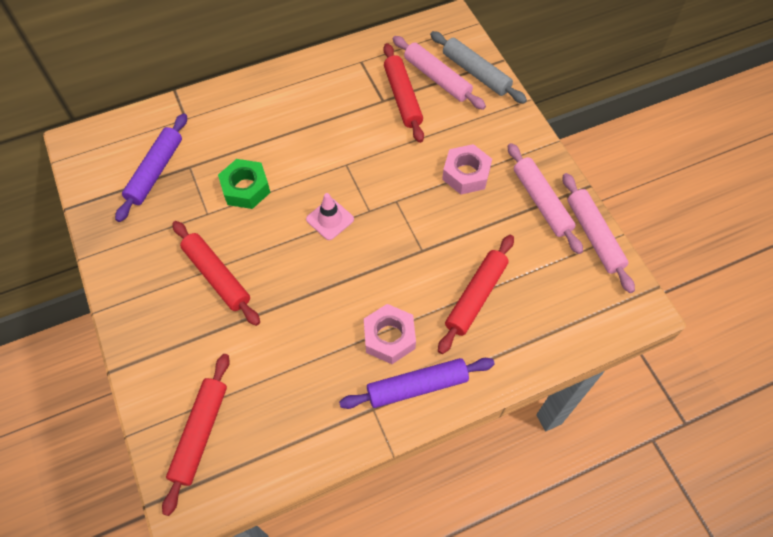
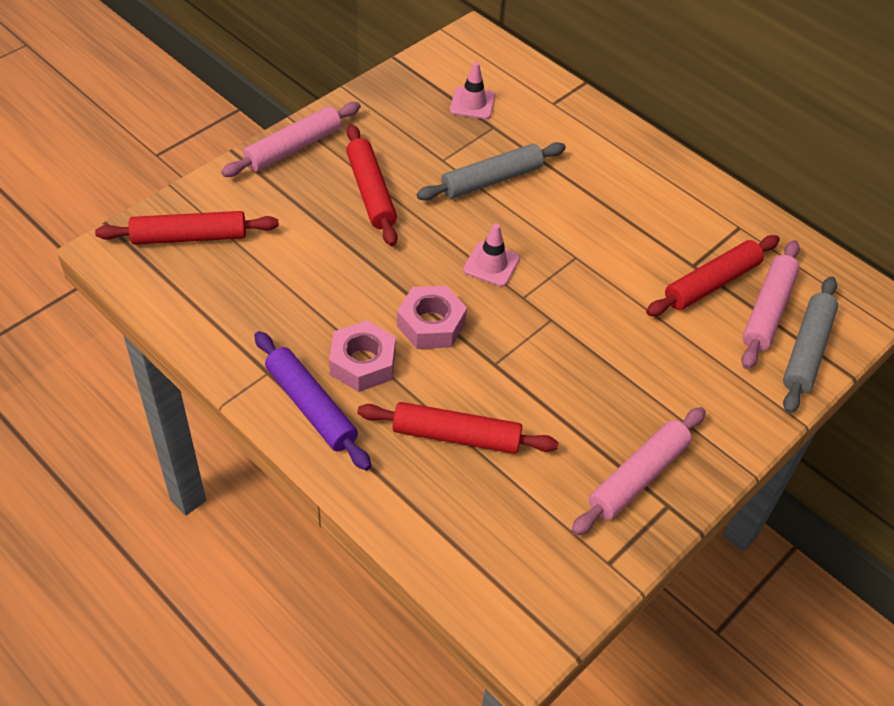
camera: 65 degrees right, 10 degrees down
(155, 171) = (472, 103): purple rolling pin -> pink traffic cone
(217, 276) = (370, 192): red rolling pin -> red rolling pin turned 45 degrees counterclockwise
(245, 188) = (492, 180): green nut -> grey rolling pin
(466, 174) = (633, 380): pink nut -> pink nut (431, 324)
(594, 236) = (617, 553): pink rolling pin -> pink rolling pin (293, 147)

